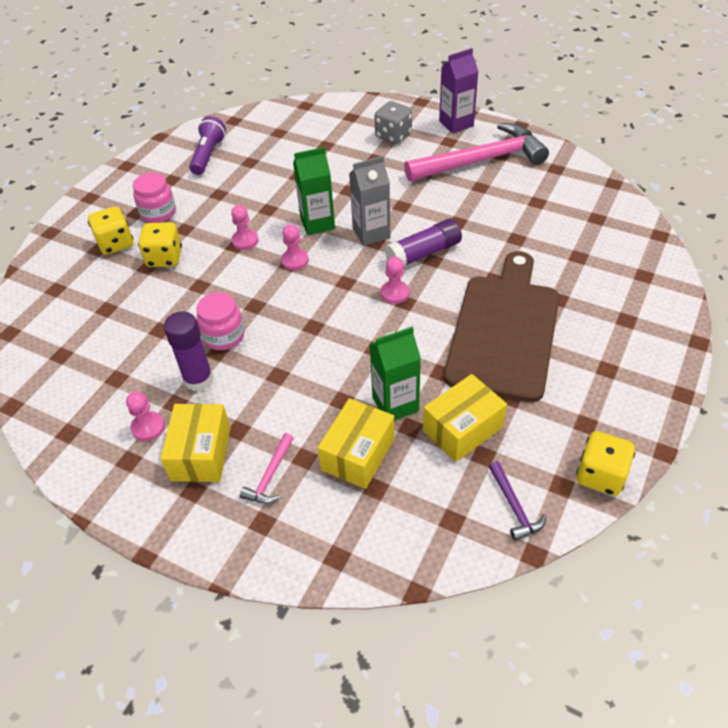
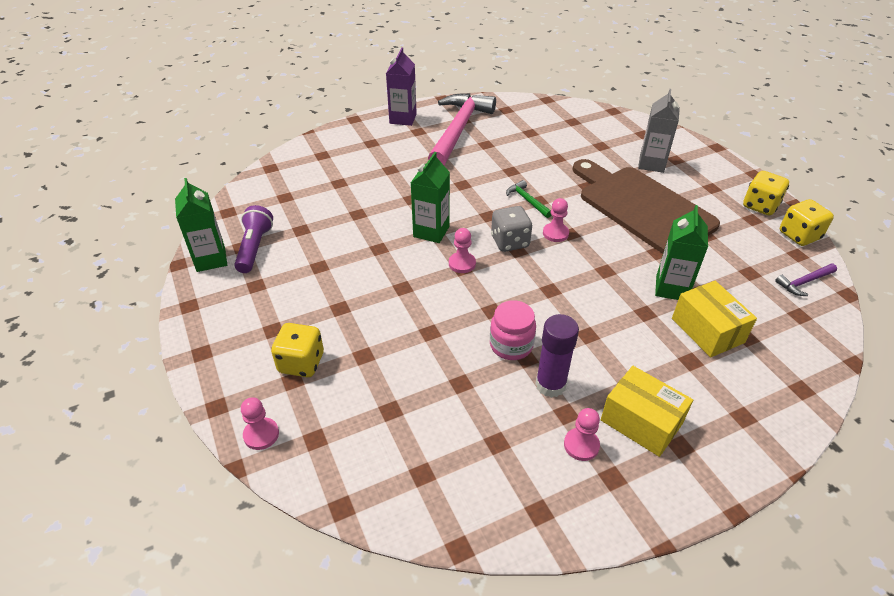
camera: 55 degrees left, 5 degrees down
(158, 213) = (294, 314): pink jar -> none
(164, 258) = (365, 338): yellow dice -> yellow dice (760, 206)
(177, 145) = (211, 259): none -> green carton
(208, 155) = (255, 248): purple flashlight -> purple flashlight turned 45 degrees clockwise
(245, 240) = (403, 279): pink pawn -> pink pawn (261, 434)
(270, 476) = (696, 389): pink hammer -> none
(371, 233) = (476, 212): grey carton -> grey carton (651, 164)
(393, 136) = (376, 149): grey dice -> grey dice (510, 242)
(424, 253) = (527, 200): purple glue stick -> green hammer
(462, 429) = (719, 269): yellow box -> none
(514, 507) = (804, 282): purple hammer -> purple hammer turned 135 degrees clockwise

